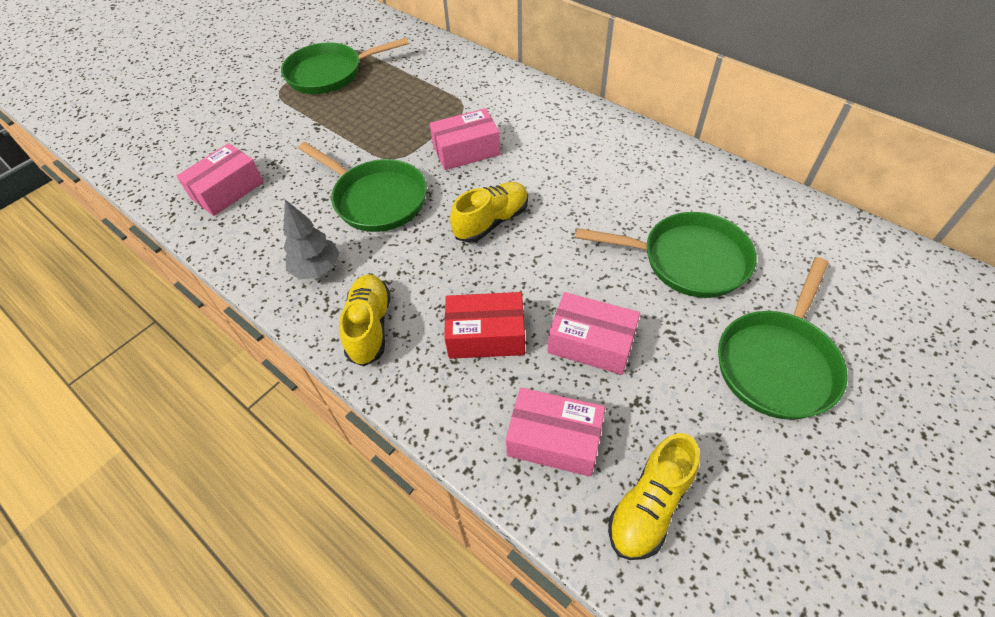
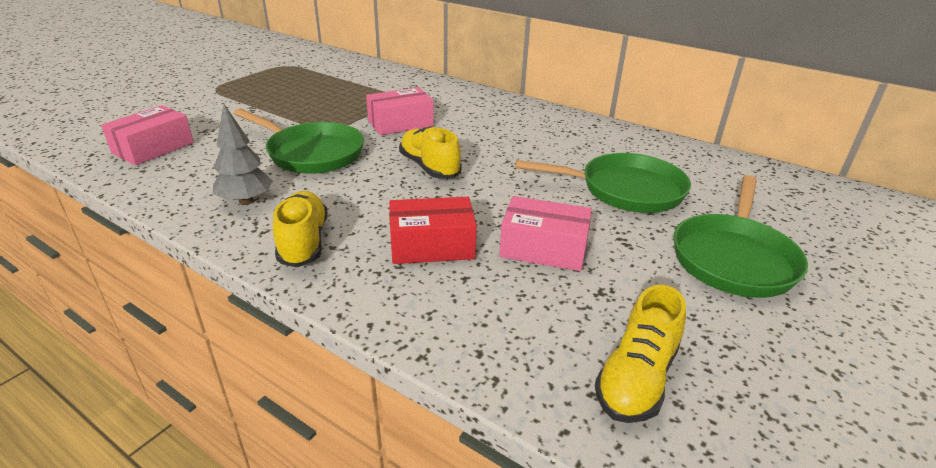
camera: 10 degrees left, 20 degrees down
(330, 74) = (267, 78): green pan -> none
(491, 222) = (429, 167): yellow shoe -> yellow shoe turned 75 degrees counterclockwise
(554, 439) = (518, 325): pink box -> none

